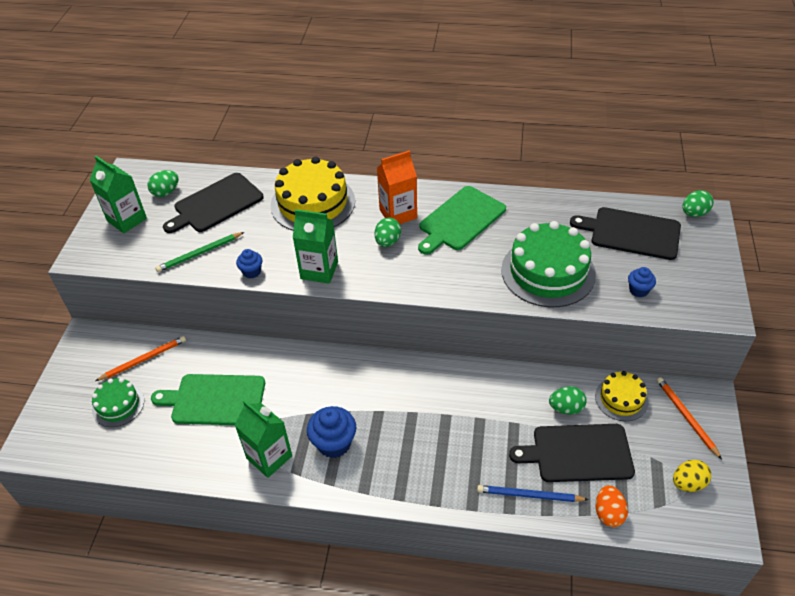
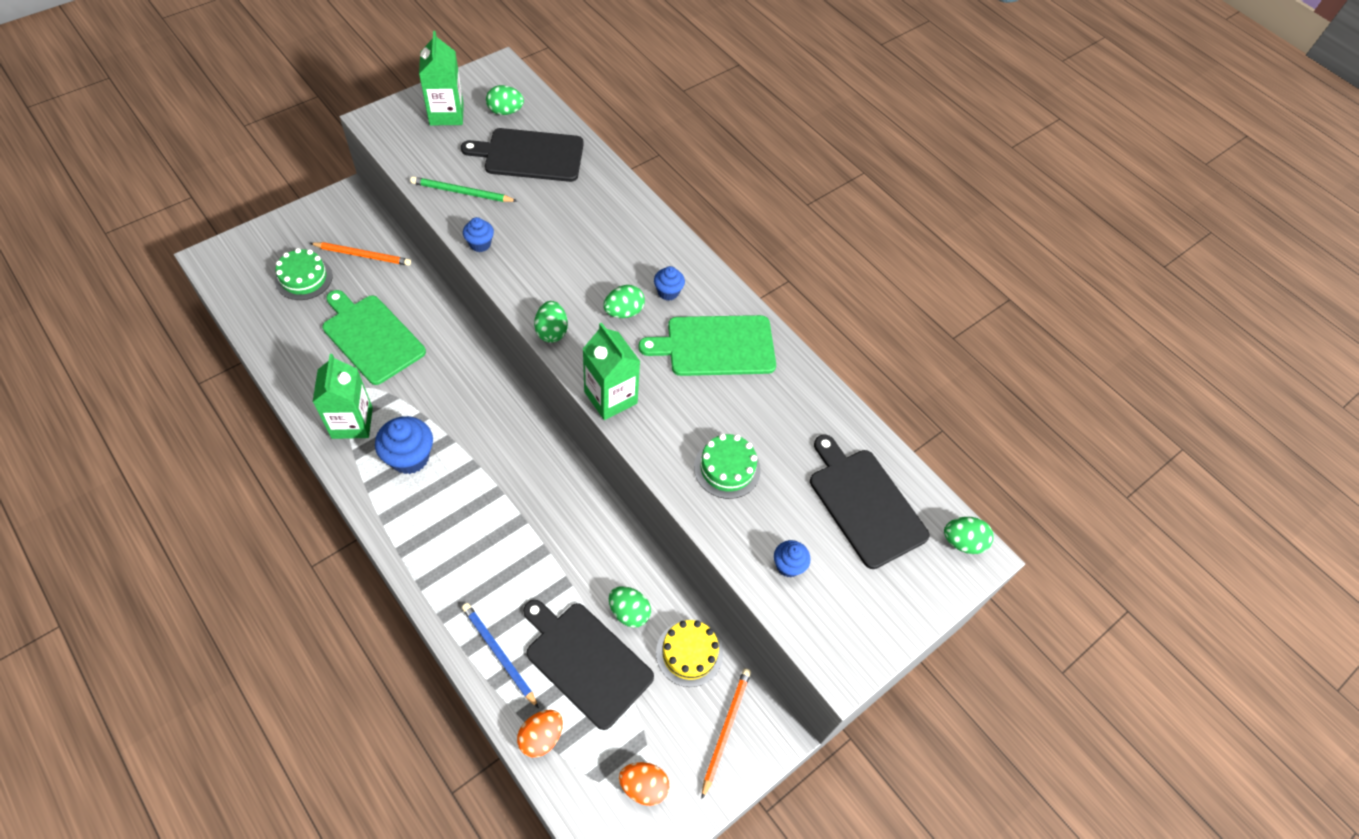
camera: 35 degrees right, 10 degrees up
(313, 203) = (609, 220): yellow cake -> none
(319, 270) = (533, 289): green carton -> green carton (610, 397)
(361, 283) = (551, 331): none -> green egg
(398, 214) = (668, 292): orange carton -> blue cupcake
(548, 272) = (727, 468): green cake -> green cake, size x0.55
(688, 483) = (643, 786): yellow egg -> orange egg

